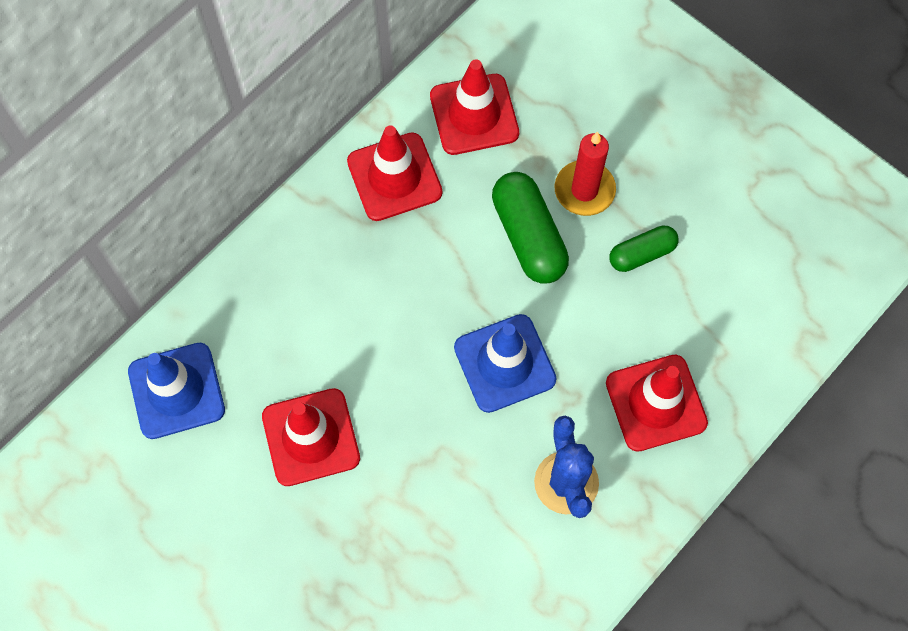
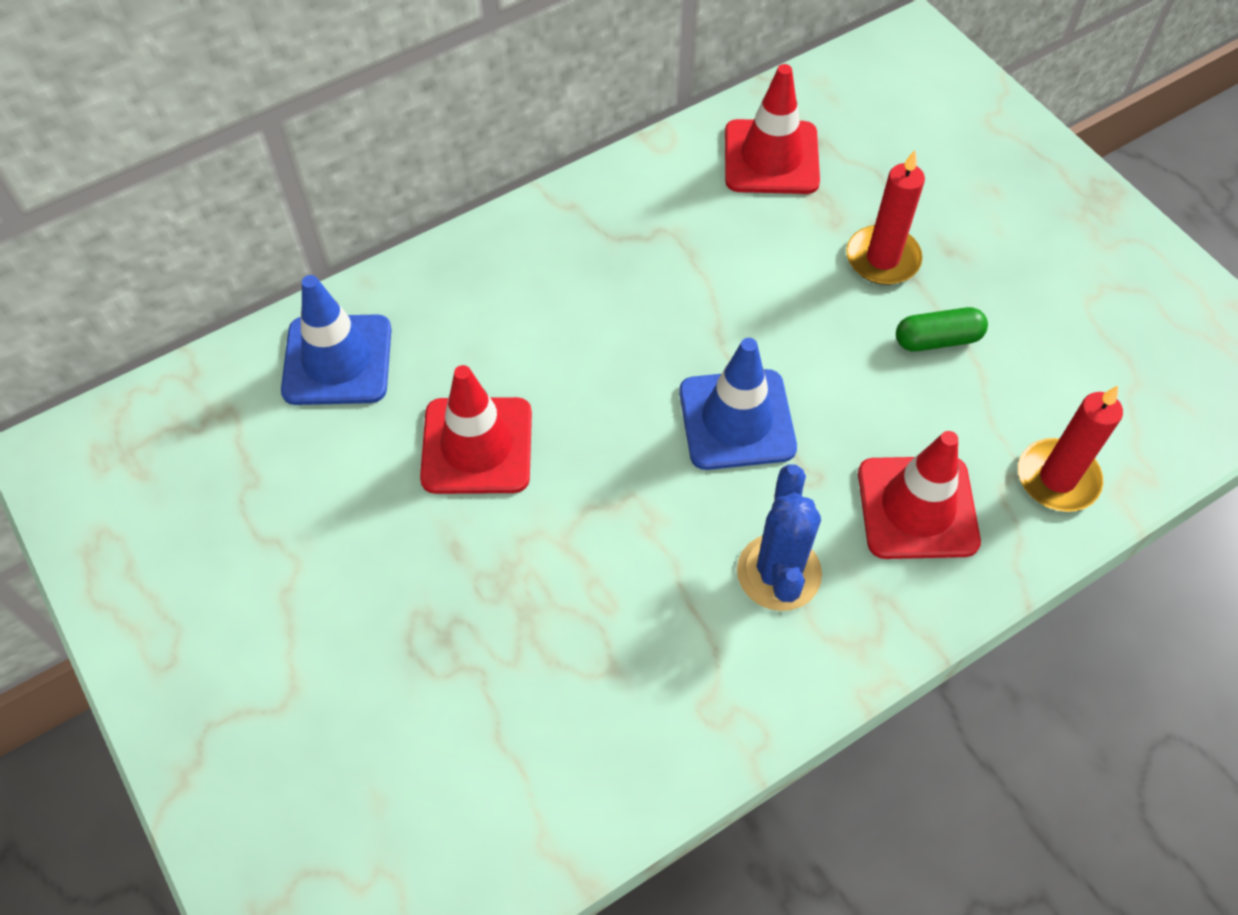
camera: 15 degrees right, 10 degrees down
(394, 177) = (661, 199): red traffic cone -> none
(528, 236) = (802, 292): green capsule -> none
(753, 351) = (1057, 478): none -> red candle

